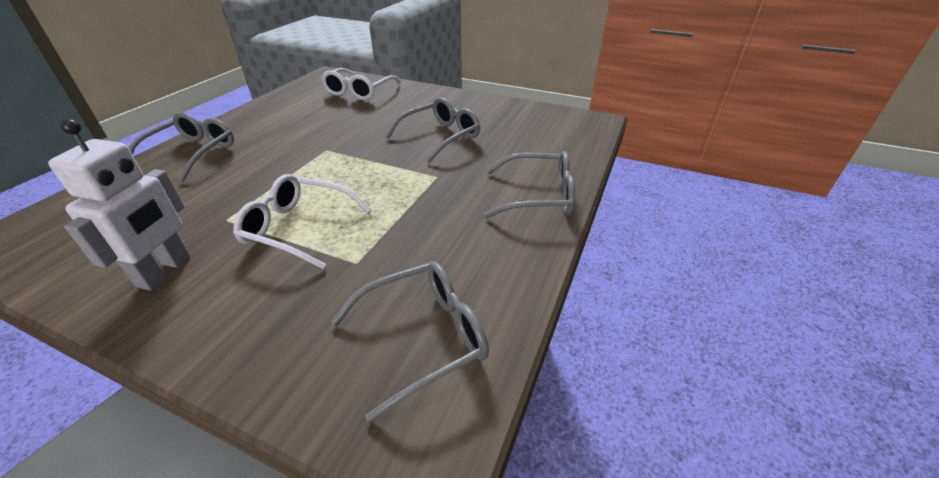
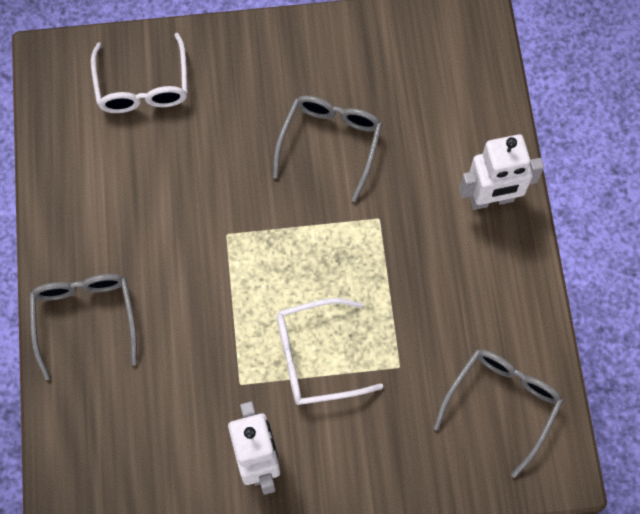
camera: 30 degrees left, 30 degrees up
(538, 196) = (491, 199): grey glasses -> white robot

